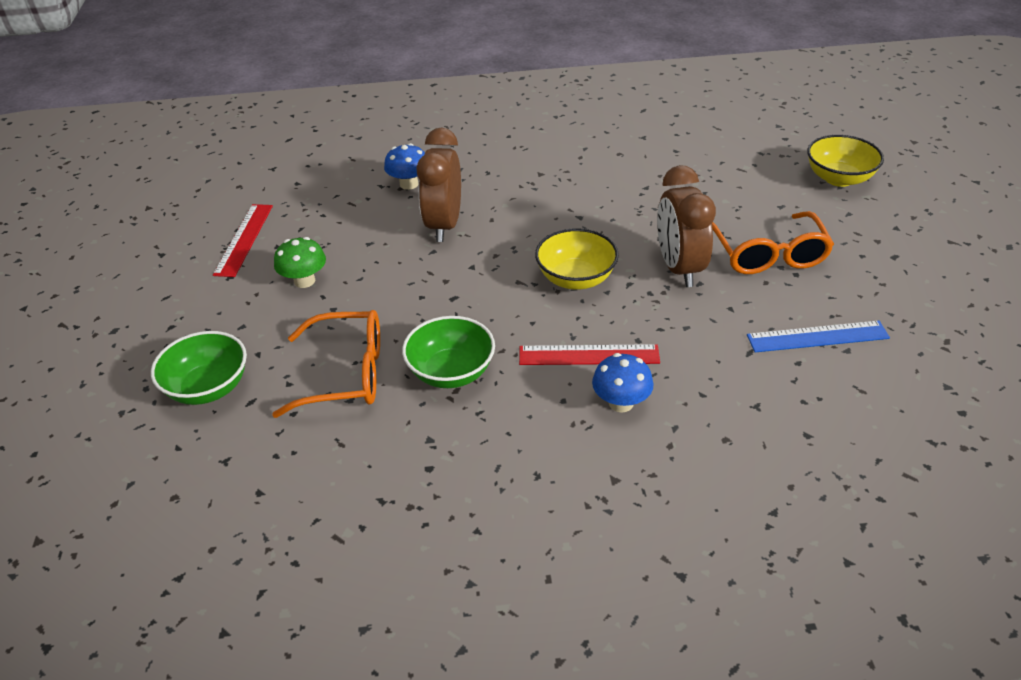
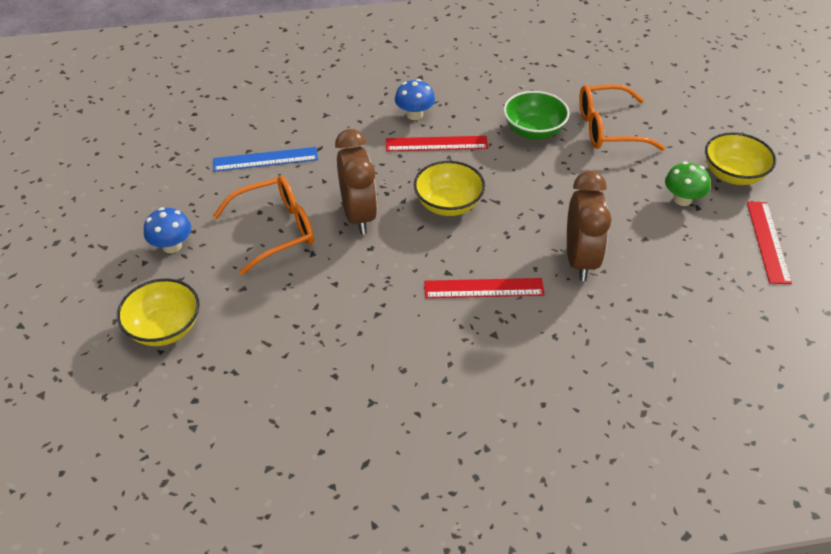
camera: 175 degrees right, 5 degrees up
(208, 388) = (700, 118): green bowl -> none
(225, 308) = (733, 175): none -> yellow bowl
(409, 184) = (638, 316): blue mushroom -> blue mushroom (172, 246)
(545, 204) = (483, 288): none -> red ruler
(768, 255) = (276, 230): orange glasses -> orange glasses turned 75 degrees clockwise

